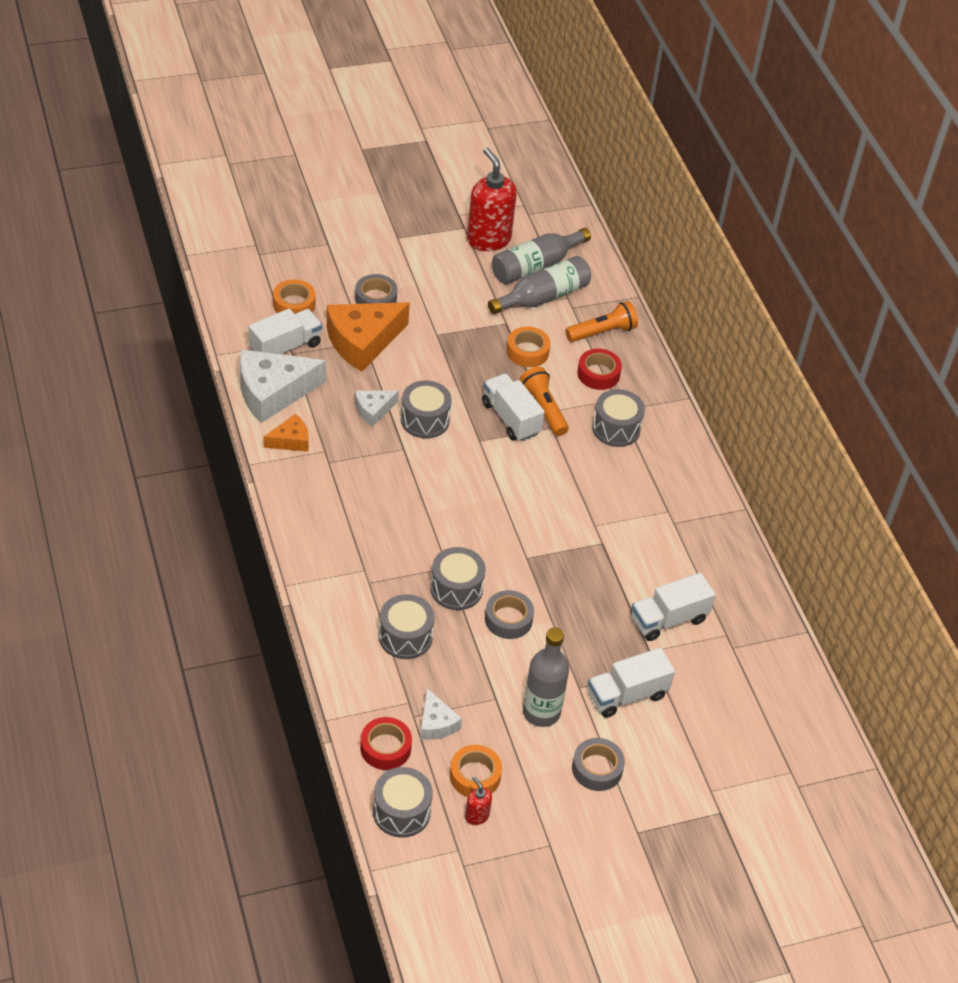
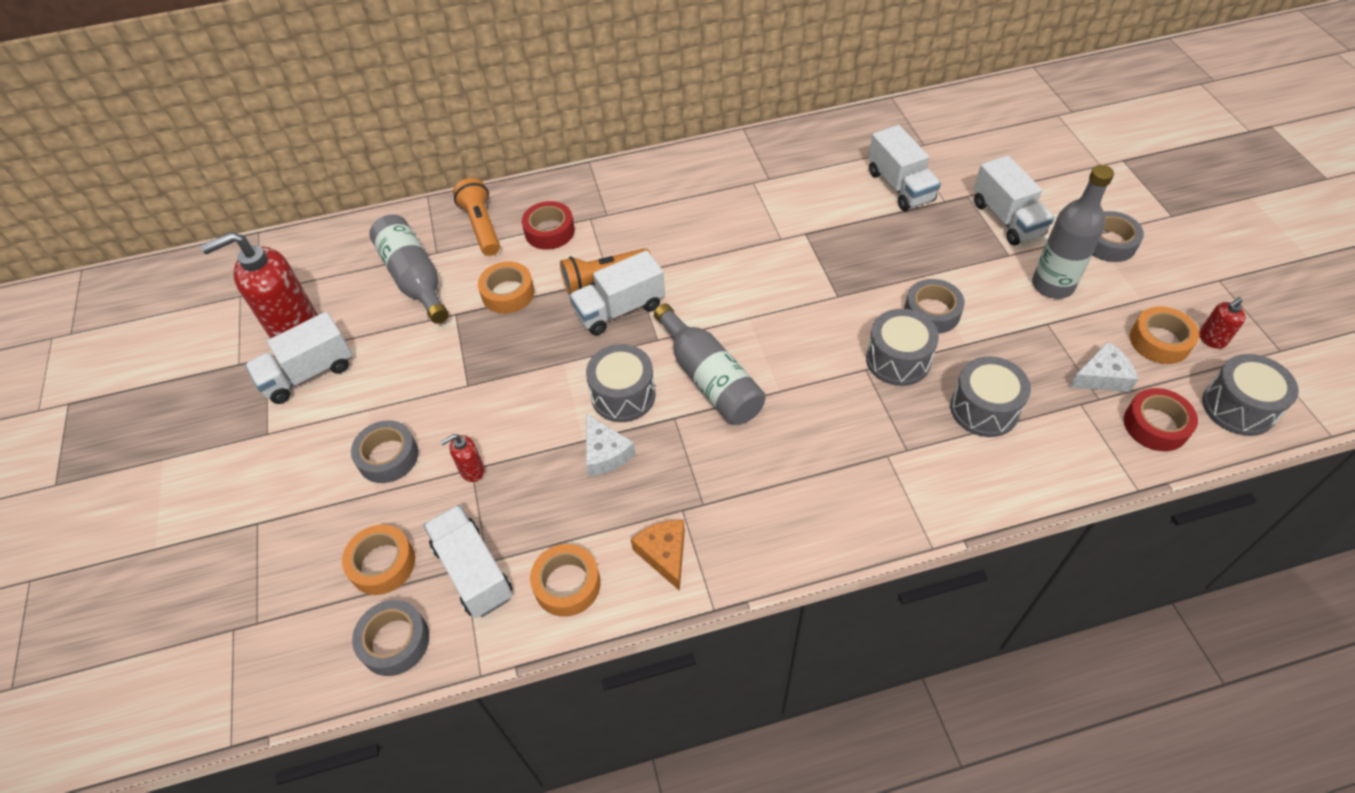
camera: 80 degrees left, 5 degrees up
(241, 315) = (395, 641): none -> grey tape
(272, 392) = (567, 584): white cheese -> orange tape
(362, 341) = (472, 470): orange cheese -> red soap dispenser
(449, 251) = (308, 373): none -> white truck
(535, 266) = (357, 285): grey bottle -> grey bottle (710, 379)
(616, 428) = (635, 218): grey drum -> none

